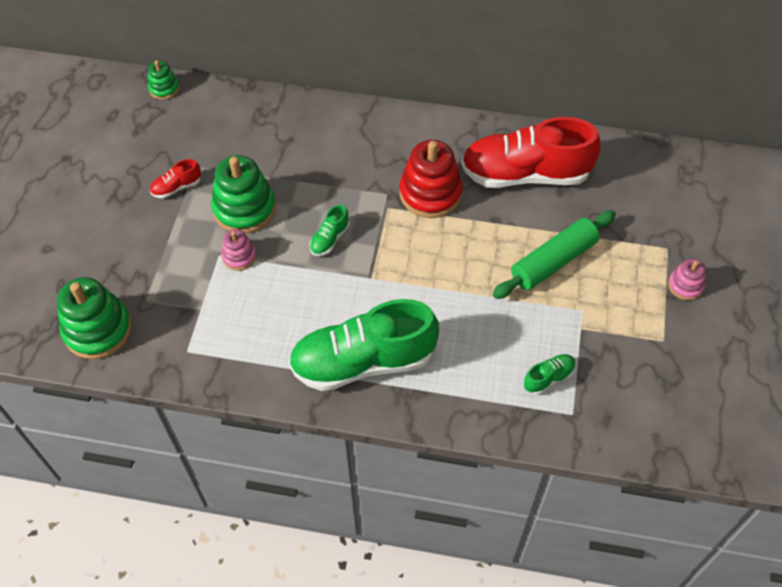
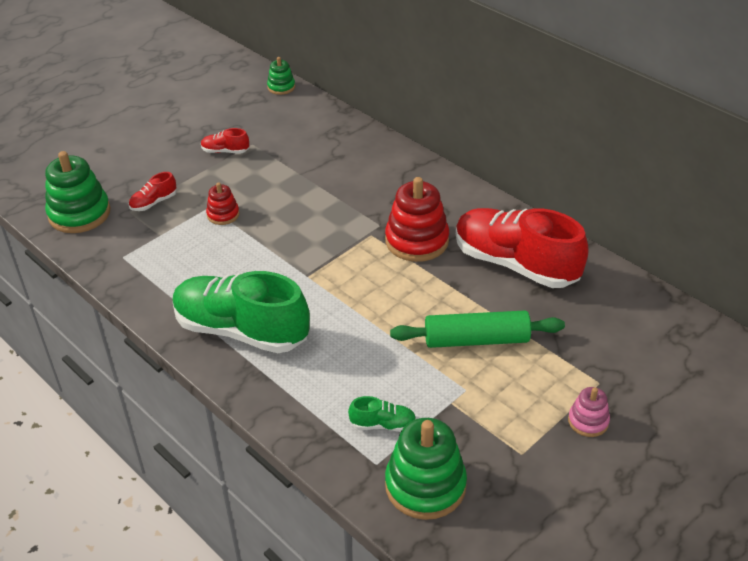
camera: 35 degrees right, 15 degrees down
(160, 278) = (153, 202): none -> red shoe
(239, 256) = (223, 214): pink stacking toy -> red stacking toy
(244, 208) = (259, 186): green stacking toy -> green stacking toy (425, 485)
(329, 239) = (302, 235): green shoe -> none

